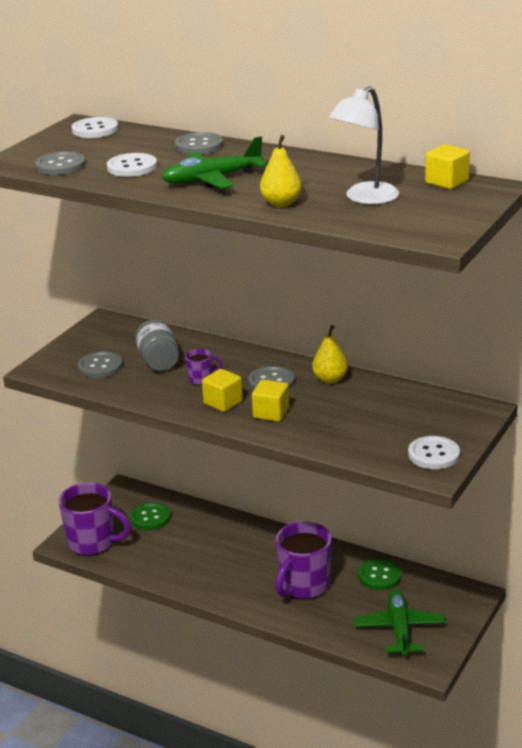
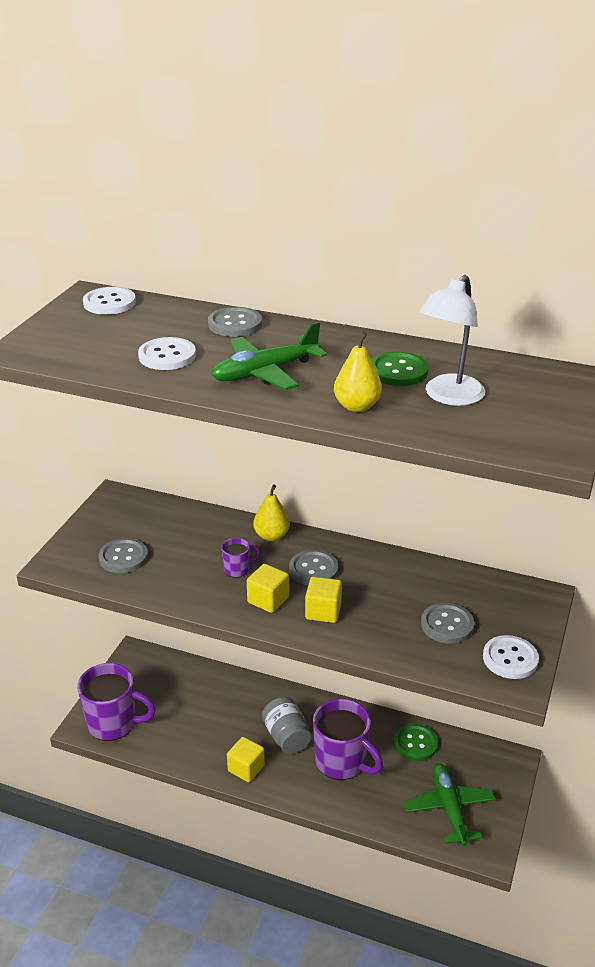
camera: 10 degrees left, 5 degrees up
(60, 165) = (83, 355): grey button -> grey button (447, 625)
(150, 518) = (168, 688): green button -> green button (398, 371)
(159, 361) = (186, 547): grey jar -> grey jar (286, 737)
(304, 586) = (342, 762): purple mug -> purple mug turned 75 degrees counterclockwise
(330, 379) = (374, 563): yellow pear -> yellow pear (271, 536)
(446, 182) = (529, 371): yellow cube -> yellow cube (246, 768)

